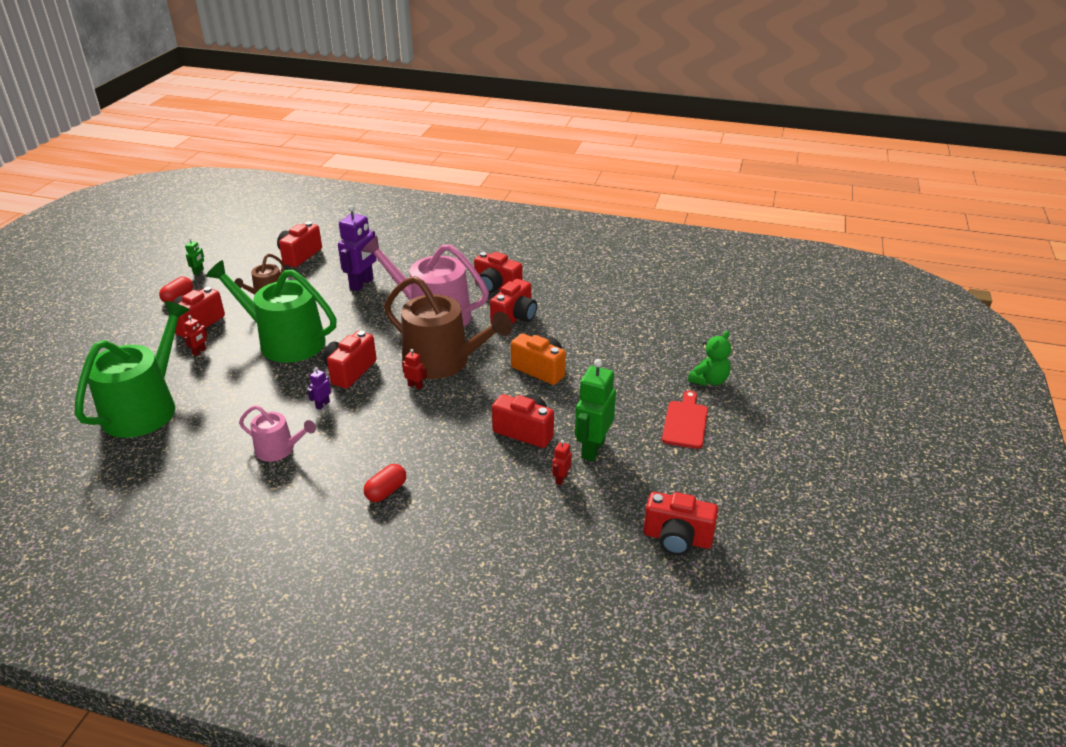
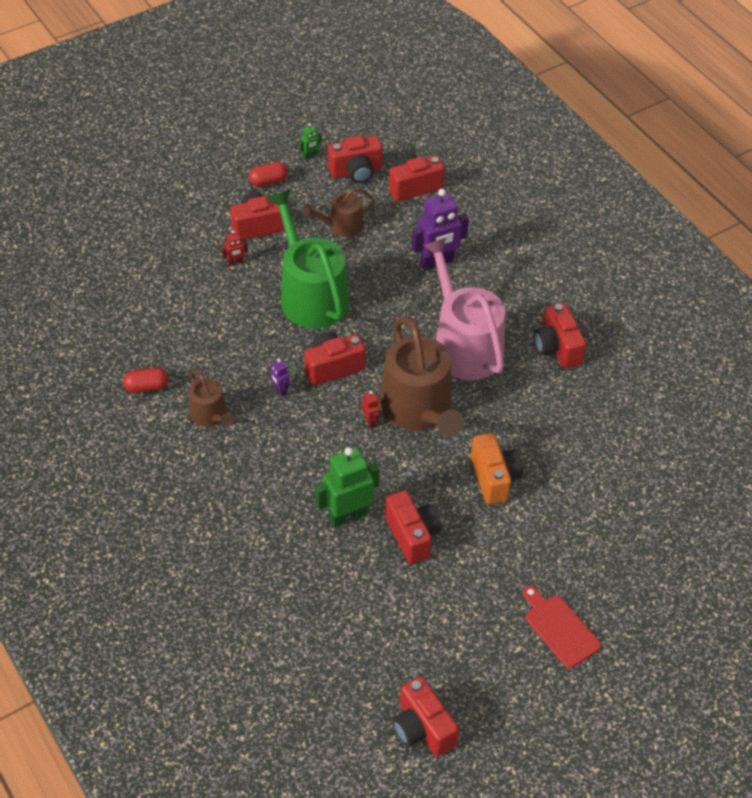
camera: 40 degrees right, 15 degrees up
(145, 408) = (151, 301): green watering can -> none
(279, 449) = (210, 415): pink watering can -> brown watering can
(322, 404) = (280, 390): purple robot -> purple robot turned 105 degrees counterclockwise
(386, 491) = (251, 515): red capsule -> red capsule (146, 387)
(515, 318) = (535, 399): red camera -> red camera (356, 171)
(561, 479) = (392, 604): red robot -> none
(592, 449) = (449, 594): green robot -> green robot (348, 516)
(685, 422) = (559, 628): red cutting board -> red cutting board turned 90 degrees counterclockwise
(709, 380) = (636, 601): green teddy bear -> none

